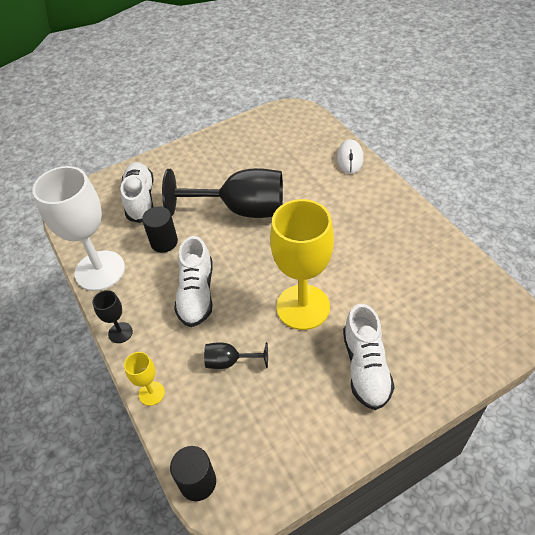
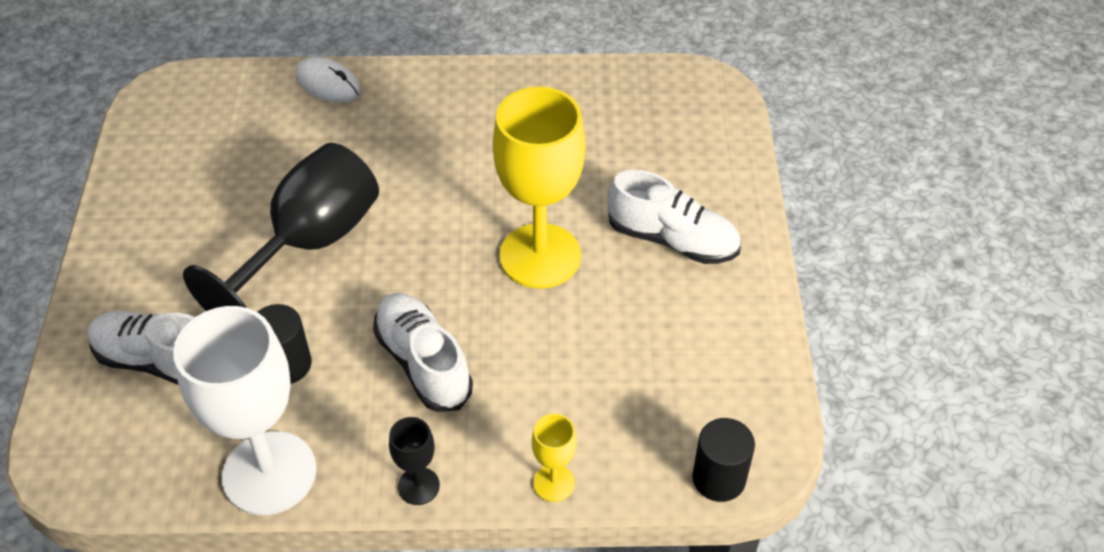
camera: 65 degrees left, 0 degrees up
(196, 294) = (423, 363): white shoe -> white shoe turned 150 degrees counterclockwise
(230, 362) = (567, 371): black goblet -> none

